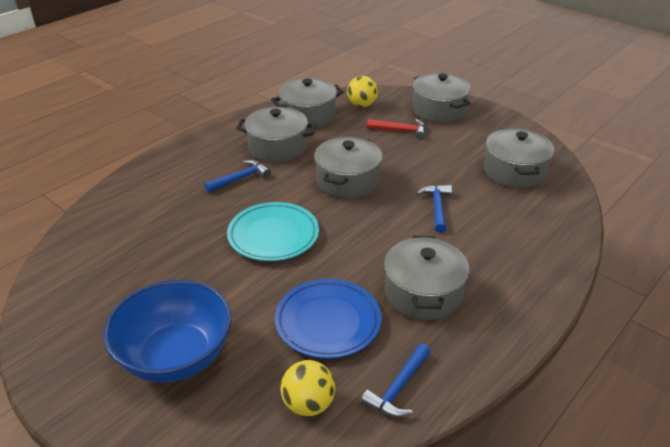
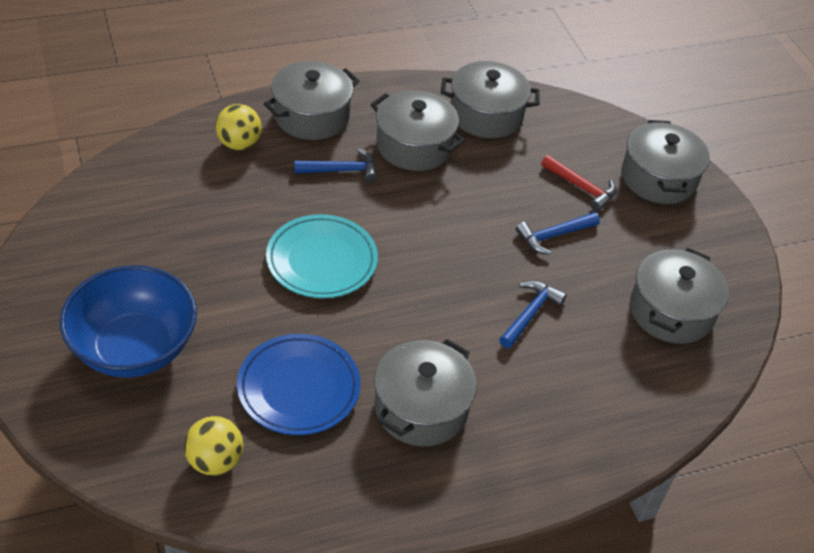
camera: 25 degrees right, 10 degrees up
(347, 181) = (457, 229): grey pot -> grey pot (311, 116)
(362, 105) = (565, 127): yellow ball -> yellow ball (239, 144)
(398, 388) = (309, 493): blue hammer -> blue hammer (553, 236)

